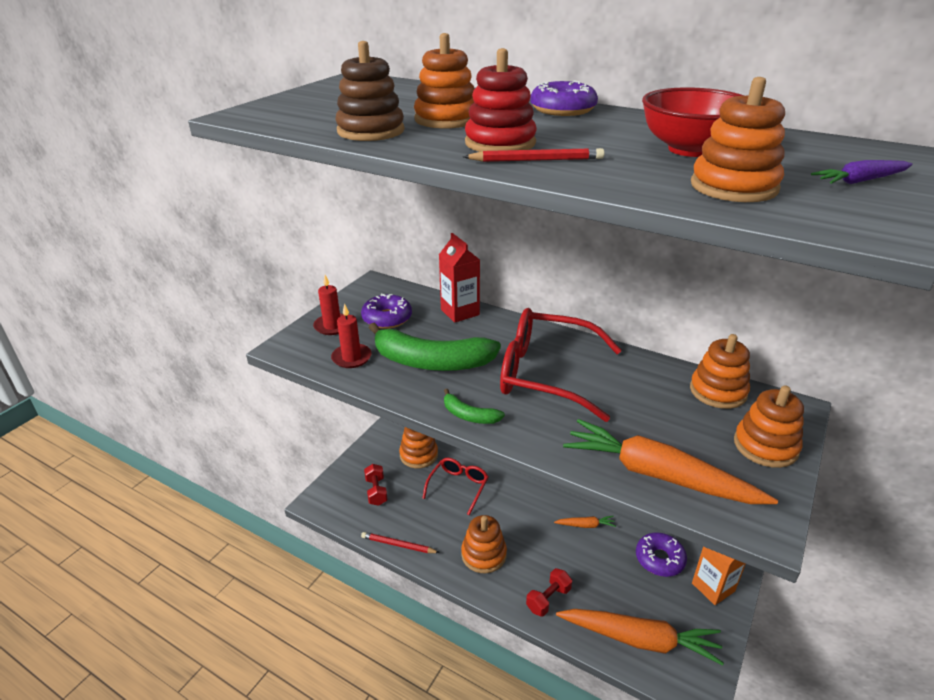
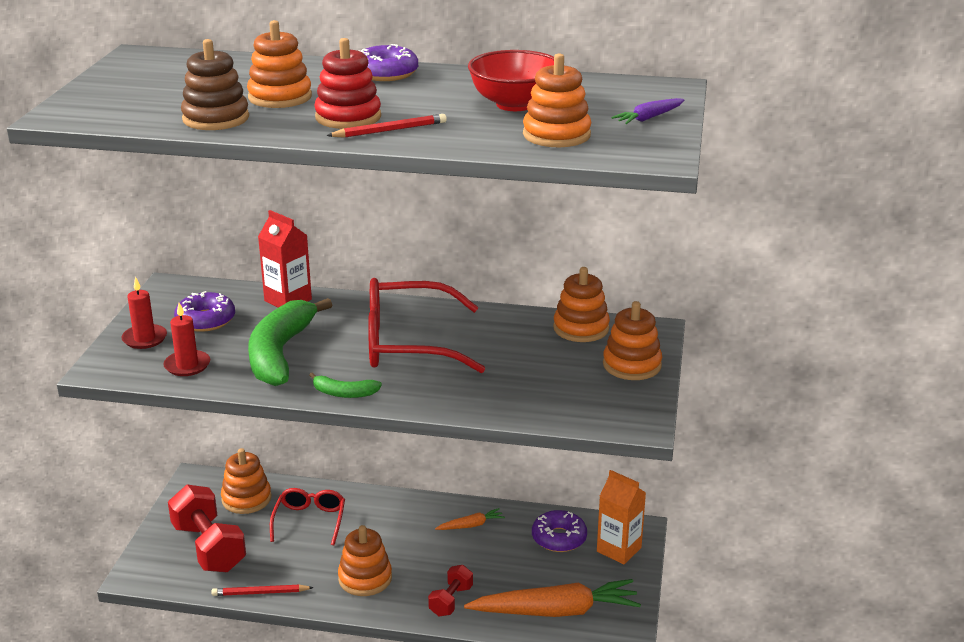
camera: 20 degrees left, 5 degrees down
(376, 491) = (209, 547): red dumbbell -> red dumbbell, size x1.89
(431, 362) = (280, 353): green banana -> green banana turned 105 degrees clockwise
(658, 475) = (542, 405): orange carrot -> none

